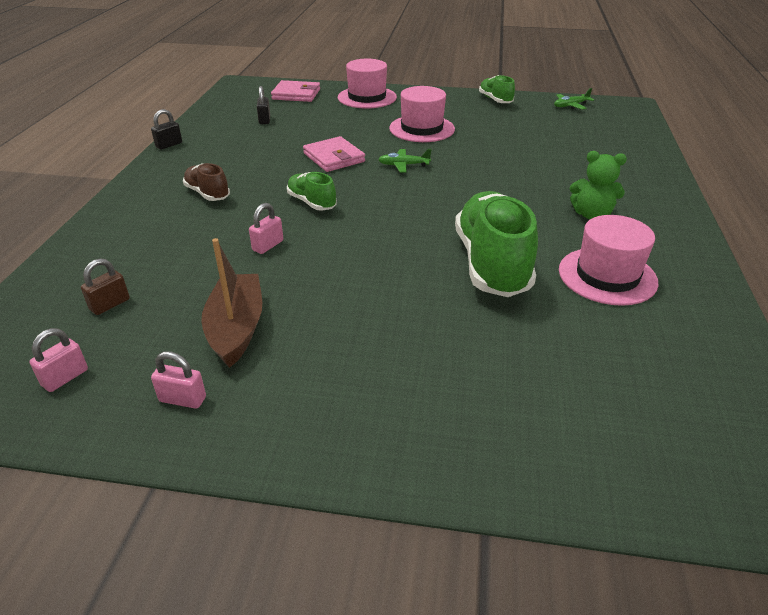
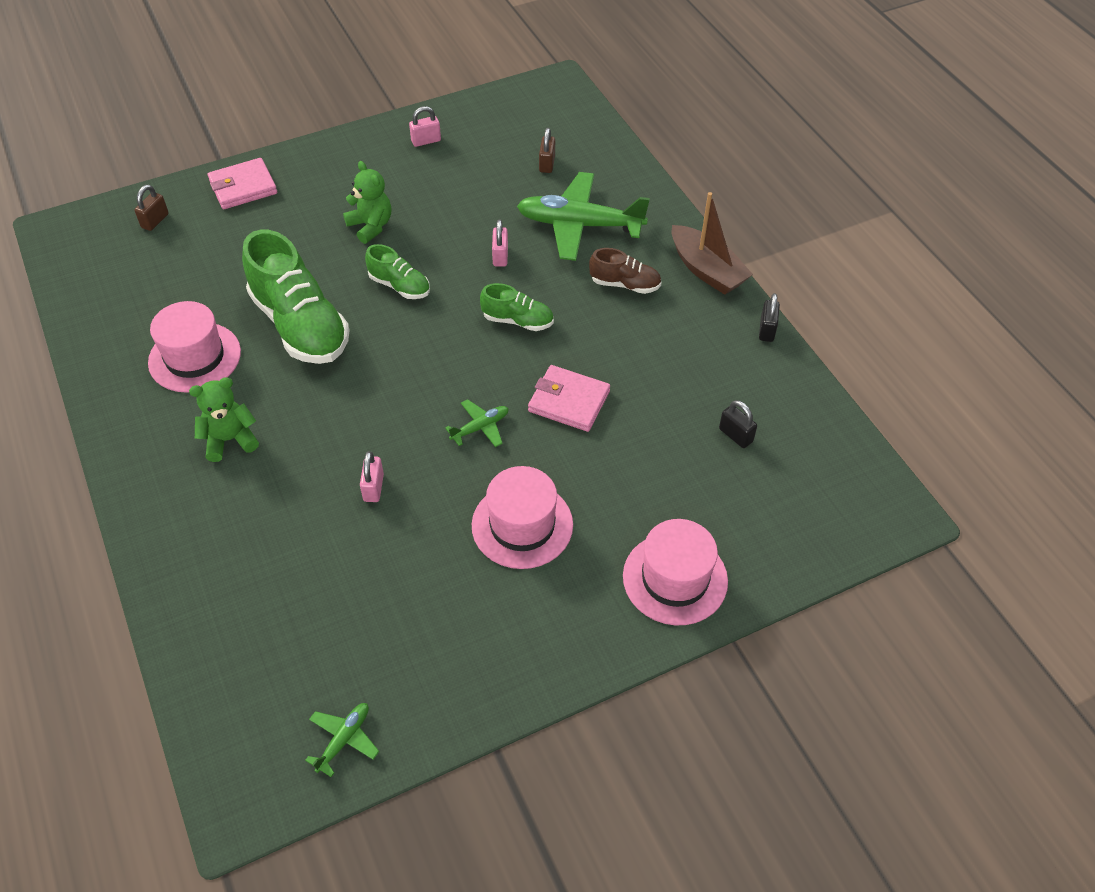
camera: 145 degrees right, 15 degrees up
(65, 377) = (506, 121): pink padlock -> pink padlock (373, 487)
(173, 241) = (579, 225): none -> green plane
(236, 328) = (444, 187): brown boat -> brown boat (706, 270)
(296, 94) = (780, 528): pink wallet -> pink wallet (243, 187)
(354, 321) = (371, 226): none -> green teddy bear
(495, 100) = (477, 689): green shoe -> green shoe (399, 286)
(625, 454) = (155, 221): none -> brown padlock

